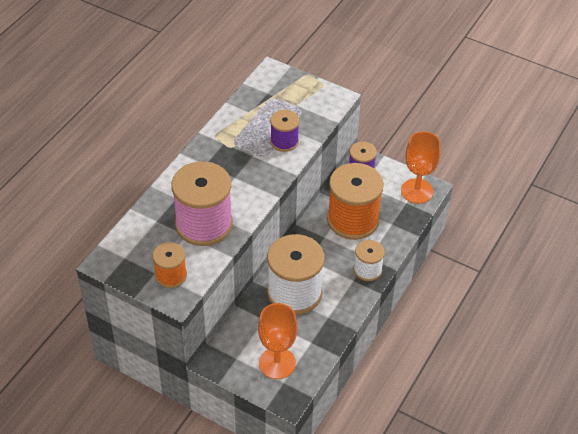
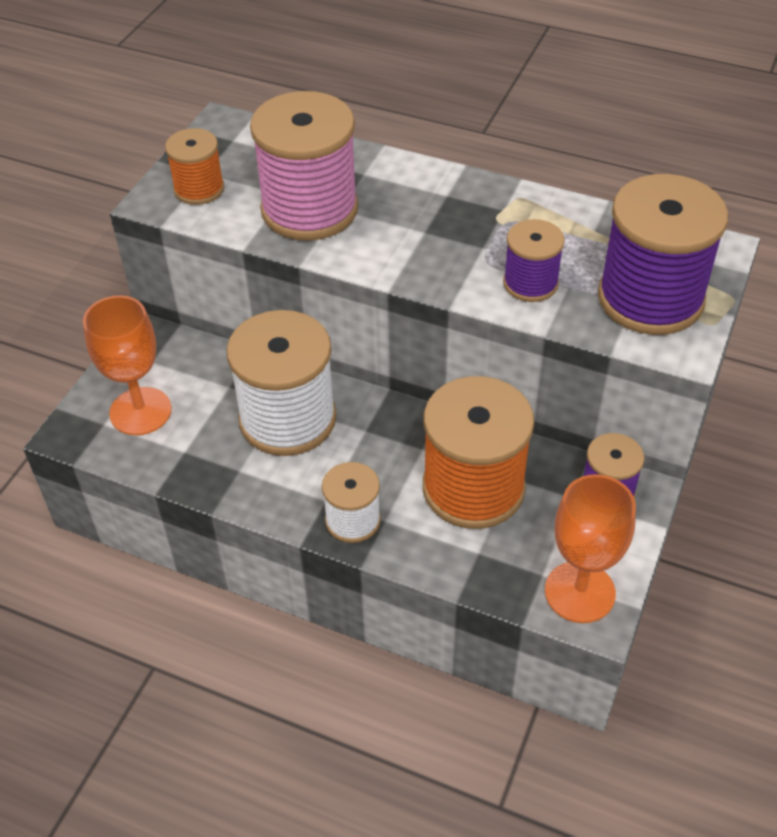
camera: 85 degrees right, 0 degrees up
(303, 101) = (650, 298): none -> purple spool

